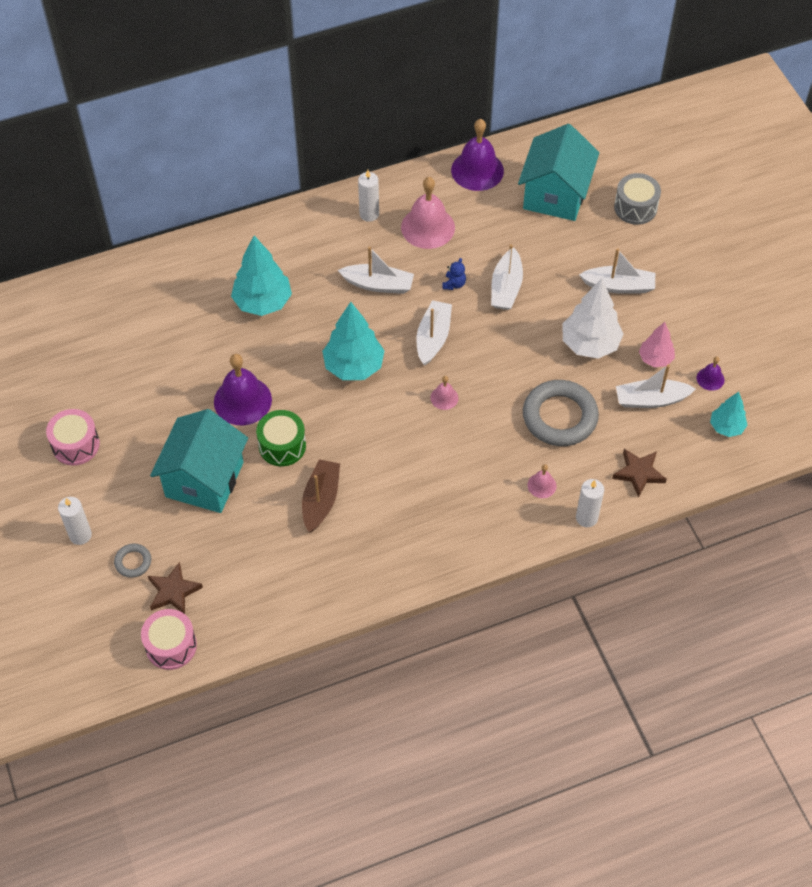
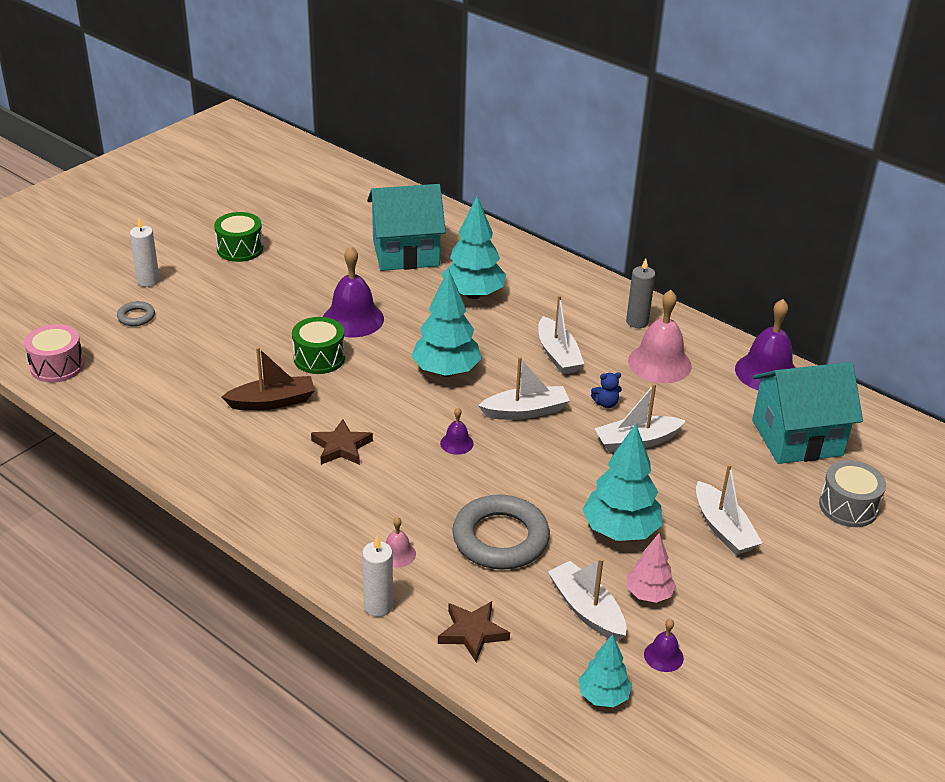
camera: 60 degrees right, 20 degrees down
(75, 445) = (240, 249): pink drum -> green drum
(173, 591) = (117, 348): brown star -> brown star (341, 447)
(204, 479) = (250, 326): turquoise house -> turquoise house (405, 253)
(369, 214) = (637, 322): white candle -> grey candle
(444, 398) = (456, 443): pink bell -> purple bell
(590, 344) = (620, 531): white tree -> turquoise tree

